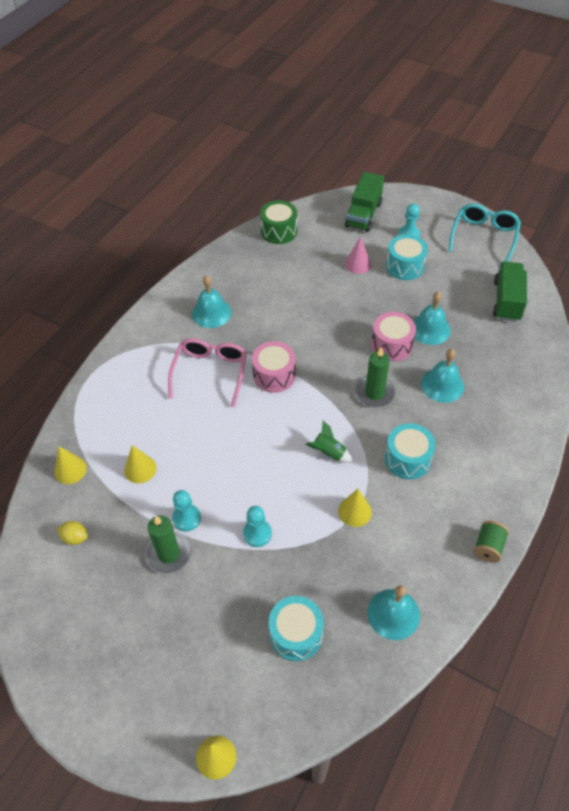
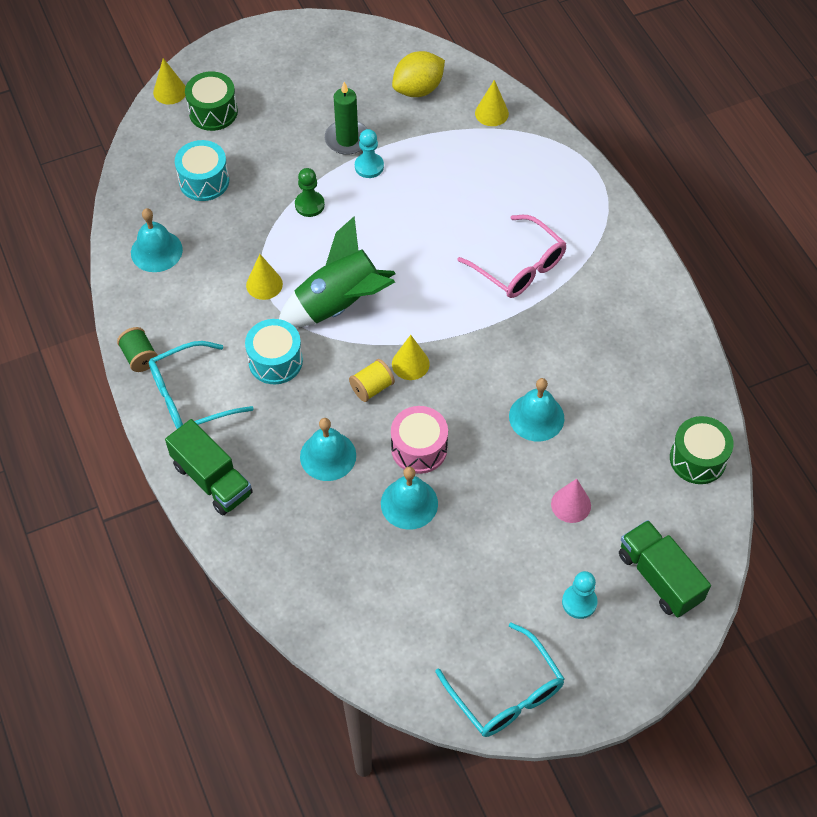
camera: 125 degrees right, 5 degrees up
(75, 537) = (418, 89): yellow lemon -> yellow lemon, size x1.90
(140, 469) = (449, 159): yellow cone -> yellow cone (410, 364)
(211, 313) = (606, 312): turquoise bell -> turquoise bell (536, 417)
(213, 691) = (213, 112): none -> green drum
(257, 533) = (309, 205): turquoise pawn -> green pawn
(274, 375) = (470, 317): pink drum -> none
(329, 453) = (339, 304): green rocket -> green rocket, size x2.24
(374, 393) = (372, 388): green candle -> yellow spool
(405, 266) = (527, 554): turquoise drum -> none
(483, 489) = (190, 397): none -> turquoise glasses
(506, 301) = (381, 621): green truck -> green truck (212, 479)

